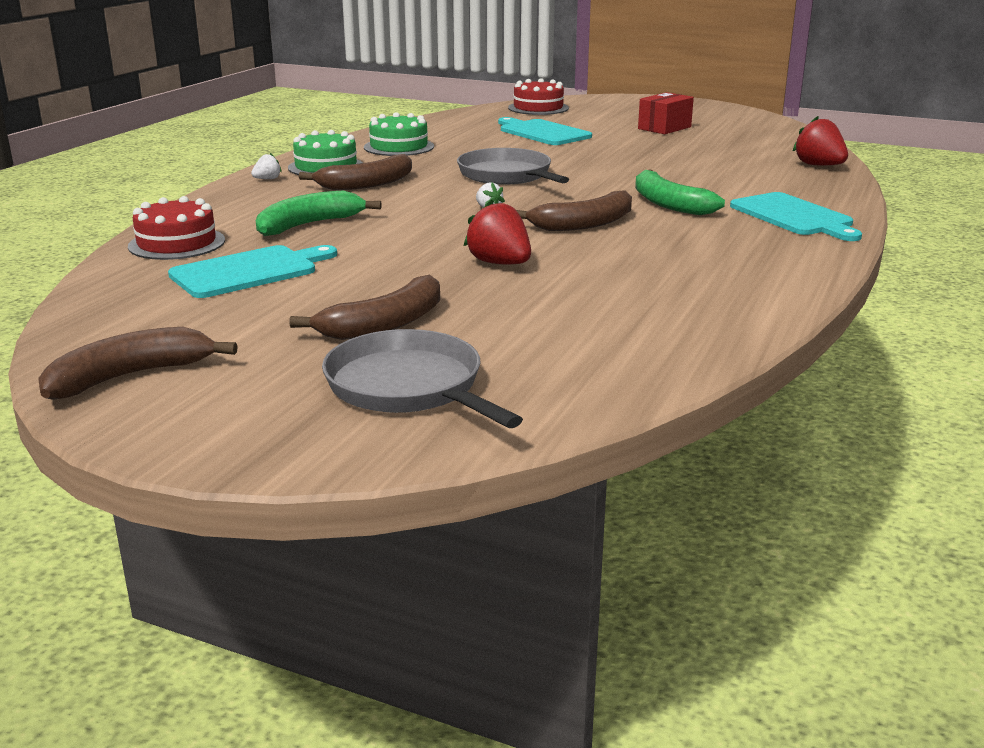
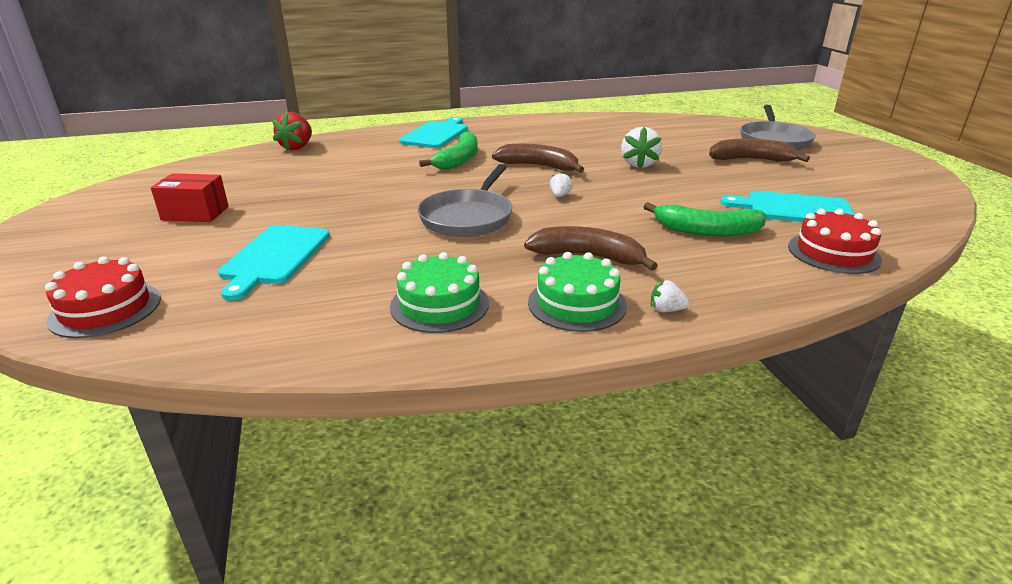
camera: 130 degrees left, 5 degrees up
(130, 376) = (903, 178): brown banana -> none
(500, 263) = (639, 164): red strawberry -> white strawberry

